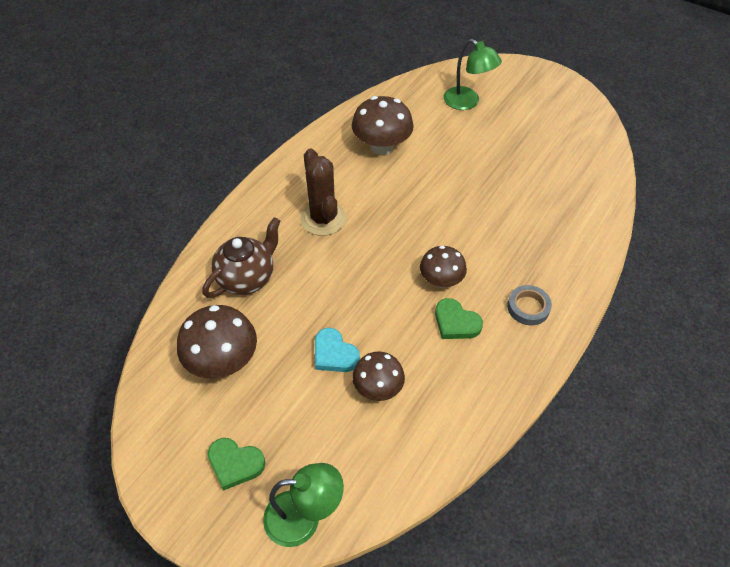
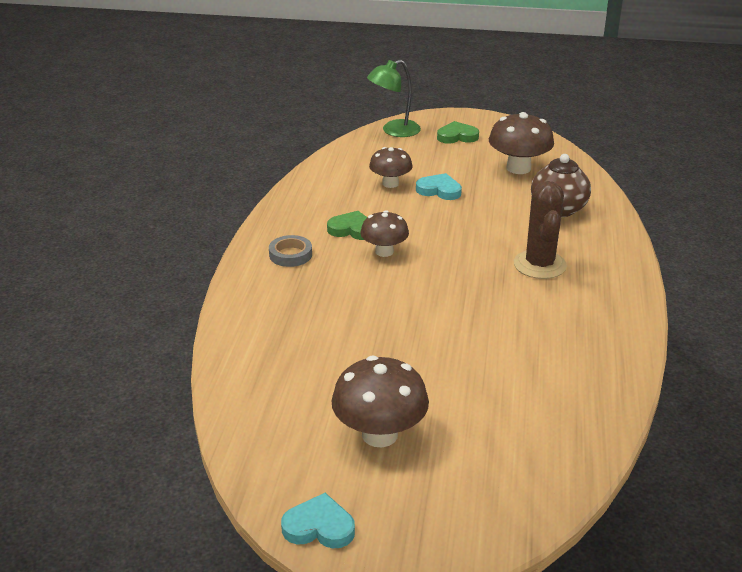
camera: 155 degrees right, 20 degrees down
(323, 218) = (539, 265): brown cactus -> brown cactus turned 45 degrees clockwise
(381, 146) = (548, 350): brown mushroom -> brown mushroom (379, 434)
(467, 102) = (484, 450): green lamp -> none
(574, 93) = (319, 527): none -> turquoise heart

